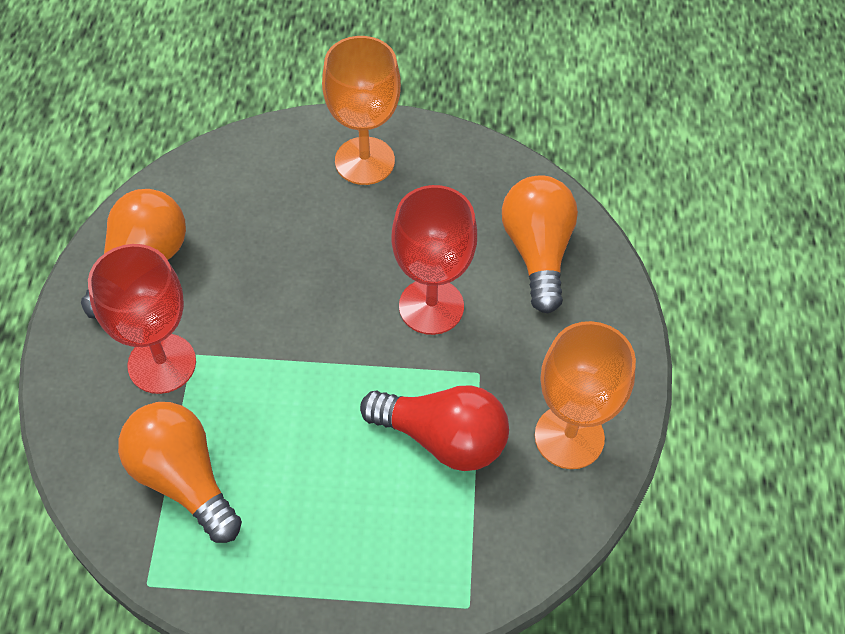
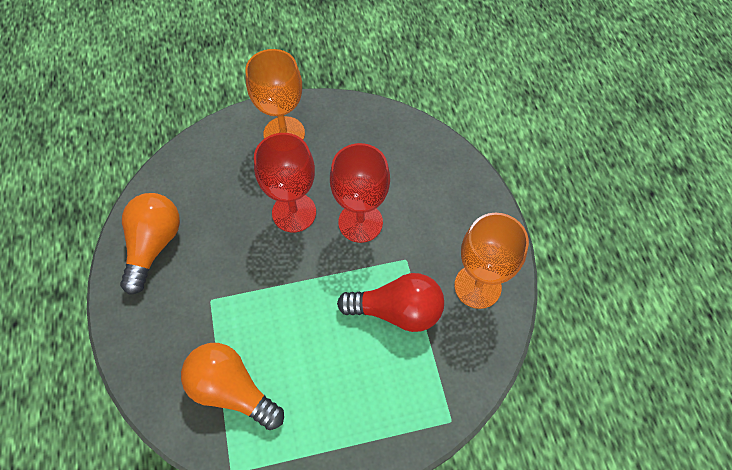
camera: 15 degrees left, 5 degrees up
(162, 363) = (191, 312): red goblet -> red goblet (294, 212)
(537, 252) = (417, 167): orange light bulb -> none

